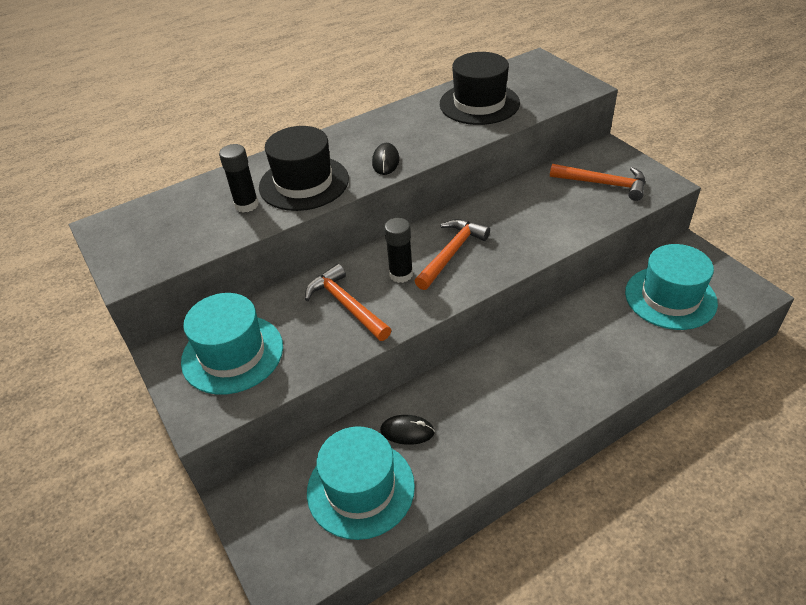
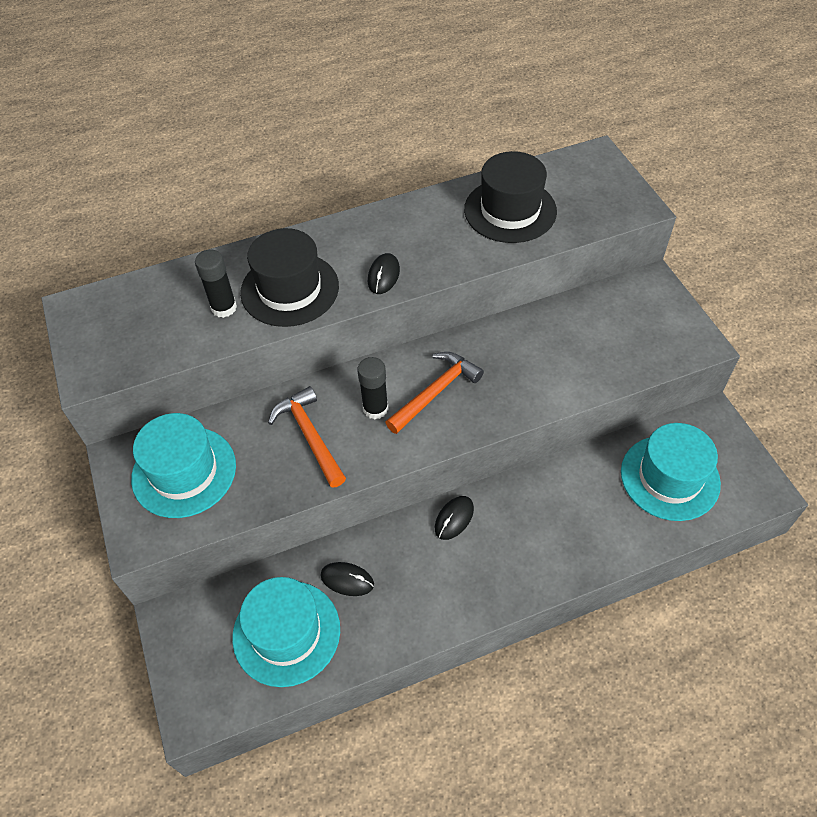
camera: 10 degrees right, 10 degrees up
(492, 363) = (454, 518): none -> black mouse
(603, 184) = (630, 331): orange hammer -> none

